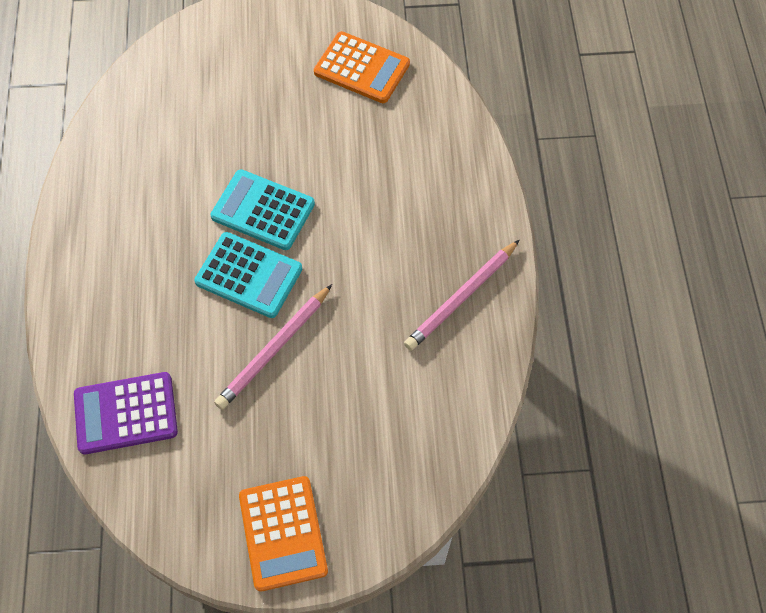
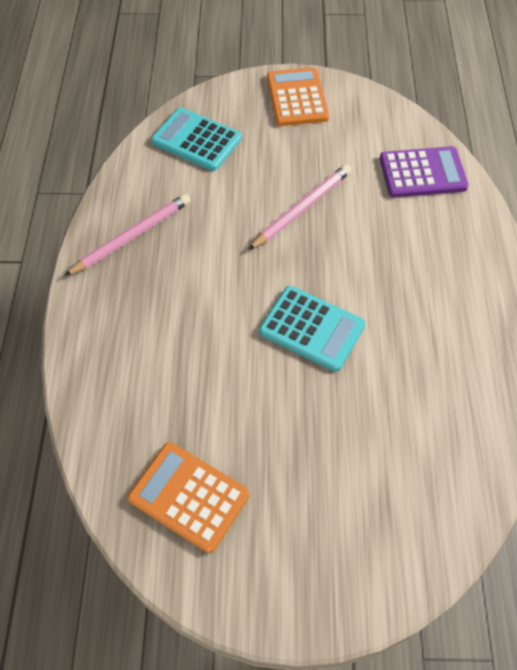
camera: 175 degrees left, 5 degrees down
(249, 275) = (325, 268): turquoise calculator -> turquoise calculator (196, 140)

